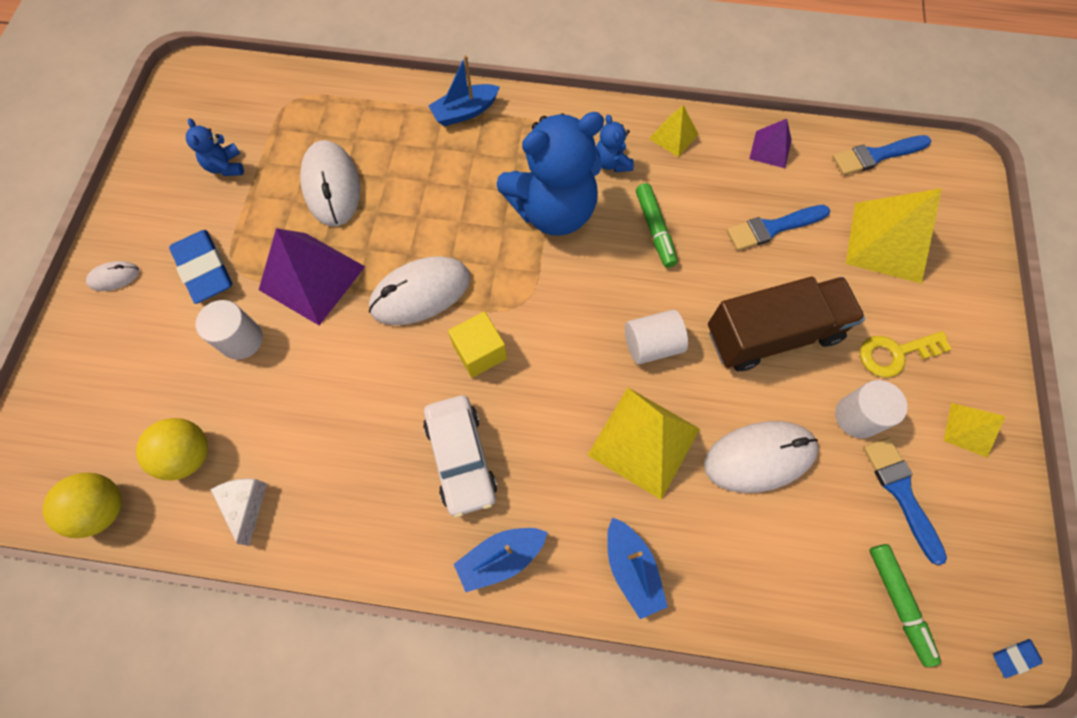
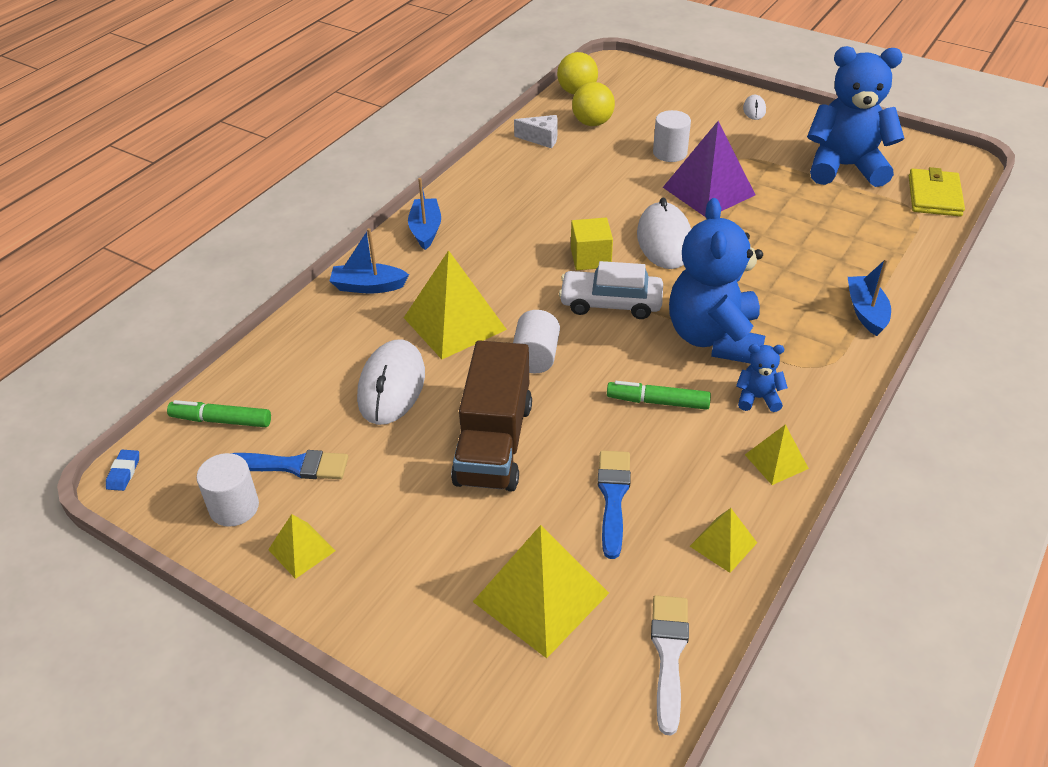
camera: 115 degrees right, 25 degrees down
(204, 269) = (742, 145): blue eraser -> none
(226, 166) = (845, 167): blue teddy bear -> blue teddy bear, size x2.35
(260, 89) = (934, 196): none -> yellow wallet
(331, 186) = (801, 216): white mouse -> none
(461, 457) = (510, 229): white car -> white car (611, 303)
(770, 149) = (723, 544): purple pyramid -> yellow pyramid
(857, 416) = (376, 468): white cylinder -> white cylinder (234, 507)
(876, 155) = (669, 655): blue brush -> white brush
(895, 353) = (413, 531): yellow key -> none

